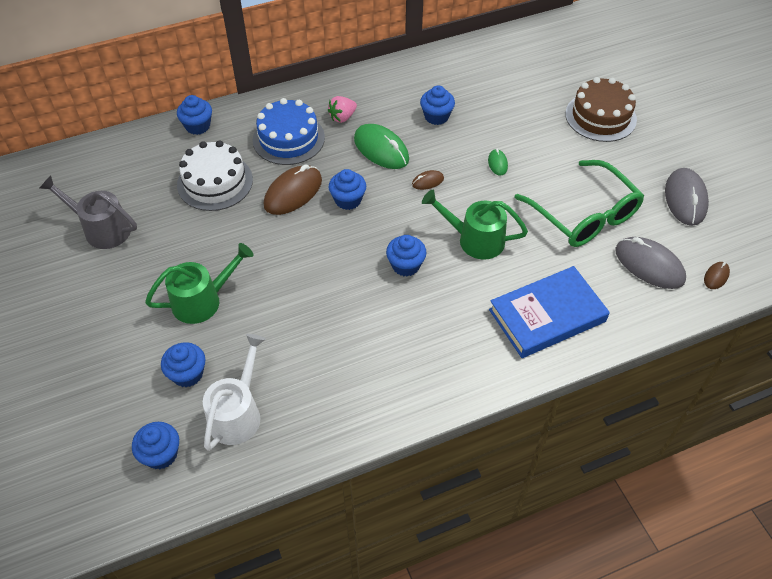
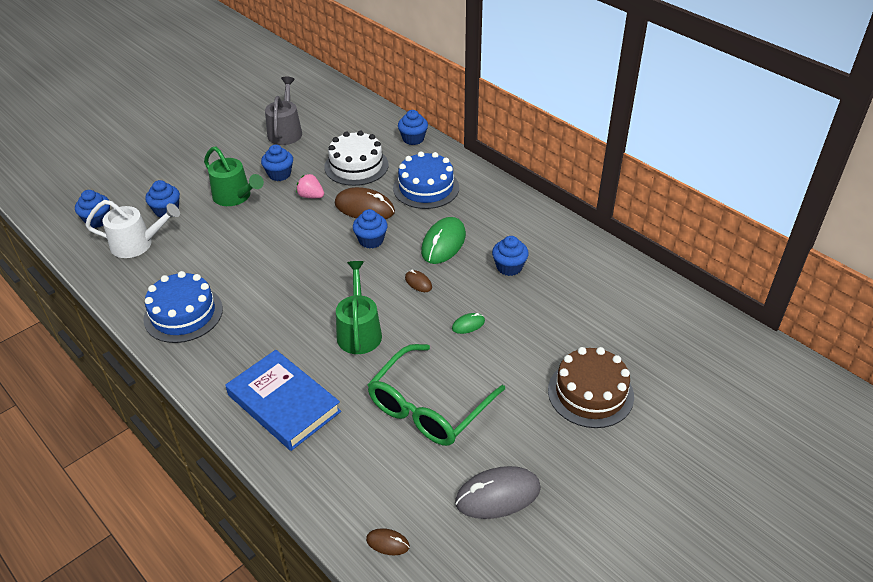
camera: 70 degrees right, 10 degrees down
(342, 117) = (471, 210): pink strawberry -> pink strawberry (311, 196)
(386, 381) = (183, 314): none -> blue cake
(405, 265) = (310, 294): blue cupcake -> blue cupcake (279, 174)
(649, 265) = (380, 476): grey mouse -> none

